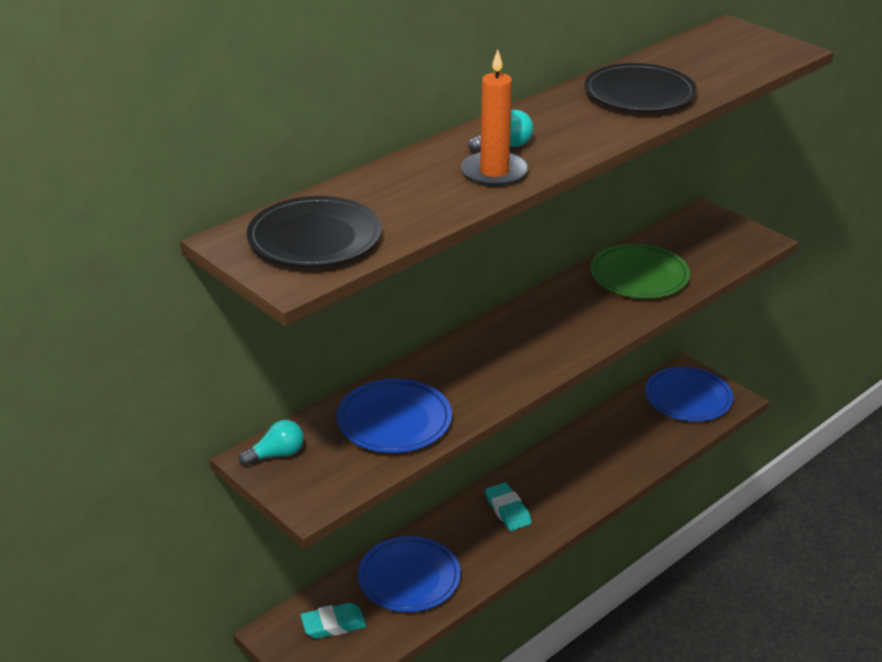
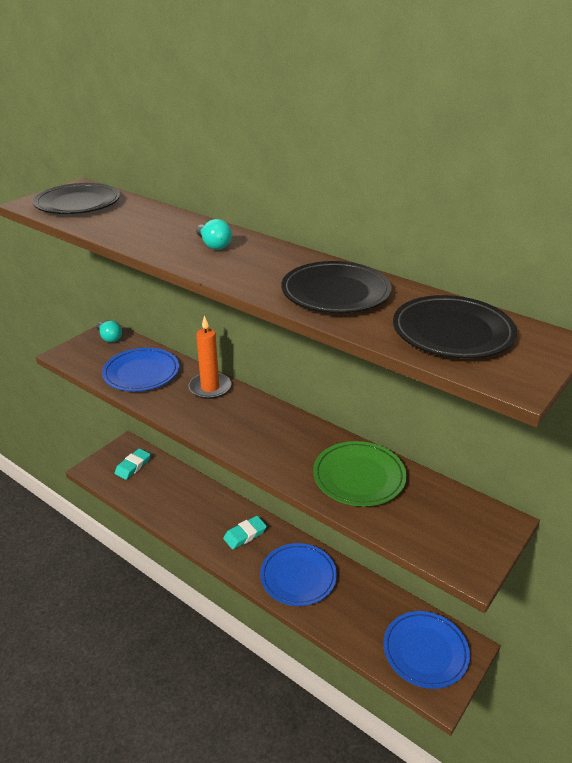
camera: 80 degrees right, 0 degrees up
(333, 624) = (133, 466): turquoise eraser -> turquoise eraser turned 60 degrees clockwise
(409, 578) = (173, 493): blue plate -> blue plate (298, 577)
(494, 172) = (169, 244): orange candle -> orange candle (210, 388)
(718, 58) = (452, 332): none -> black plate

